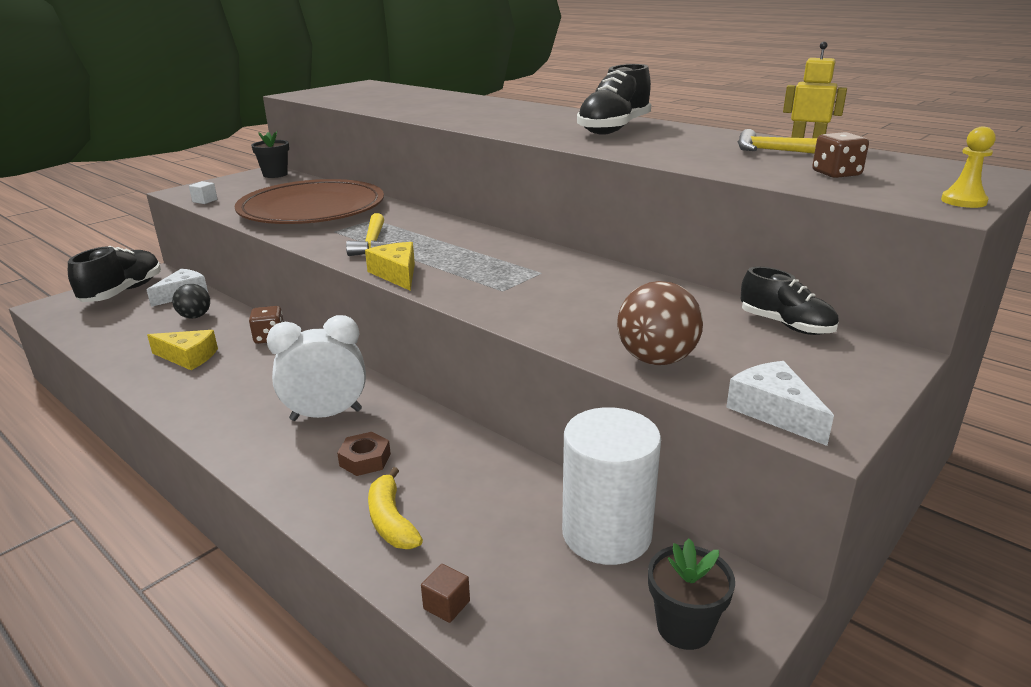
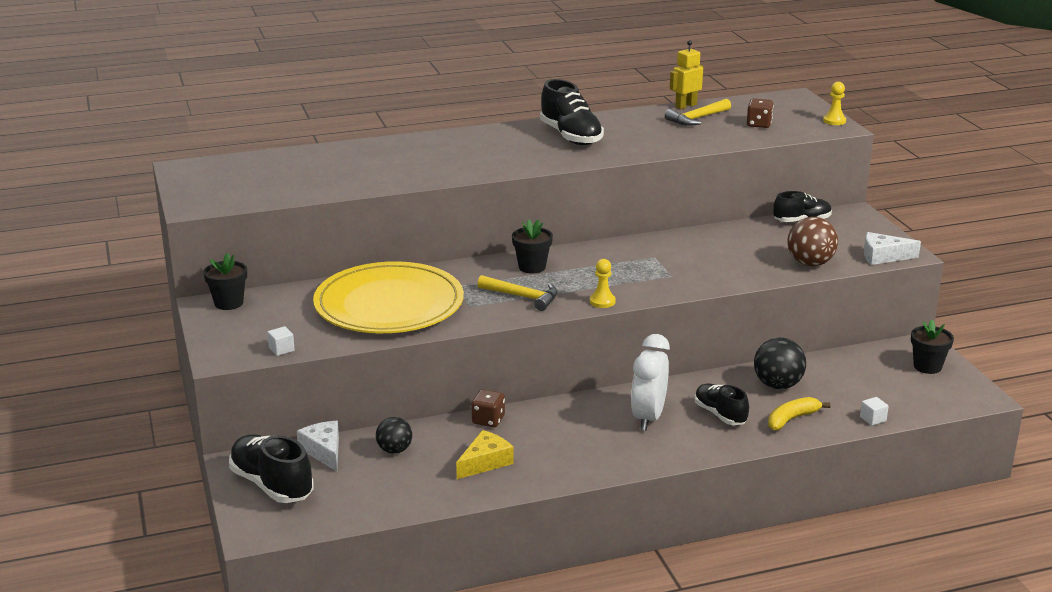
camera: 60 degrees left, 0 degrees up
(312, 209) = (389, 304): brown plate -> yellow plate
(365, 460) = (720, 414): brown nut -> black shoe
(391, 521) = (792, 419): yellow banana -> yellow banana turned 135 degrees clockwise
(396, 274) = (602, 301): yellow cheese -> yellow pawn
(444, 233) = (532, 267): none -> black flower pot
(446, 605) = (873, 419): brown cube -> white cube
(477, 484) = (777, 385): none -> black ball
(606, 533) = (851, 363): white cylinder -> none

